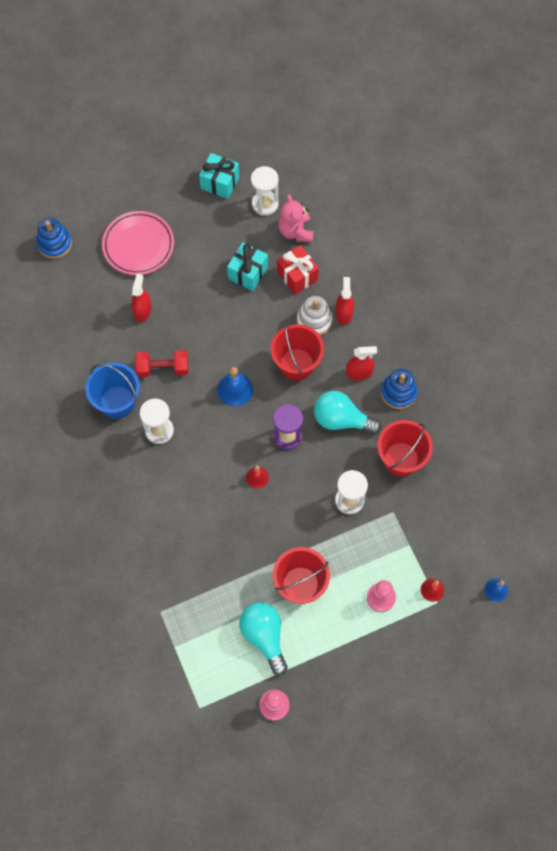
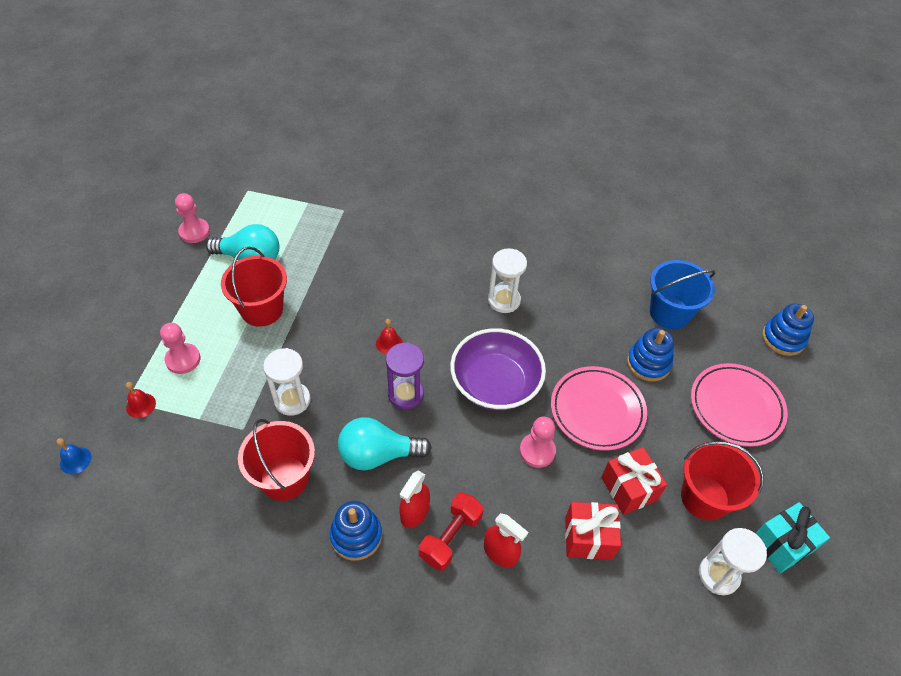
camera: 125 degrees right, 15 degrees down
(117, 402) = (560, 288): blue bucket -> blue bucket (670, 313)
(142, 311) = (648, 363): red spray bottle -> blue stacking toy
(163, 368) = (568, 341): red dumbbell -> red dumbbell (450, 537)
(206, 319) = (597, 410): none -> pink plate
(235, 389) = (495, 384): blue bell -> purple bowl
(248, 273) = (629, 488): turquoise gift -> red gift
(264, 335) = (537, 451): none -> pink pawn
(295, 231) = (654, 582): pink teddy bear -> none
(296, 364) = (477, 458): red bucket -> red bucket (704, 497)
(314, 320) = (516, 514): white stacking toy -> none
(341, 420) = (378, 454): turquoise light bulb -> turquoise light bulb turned 150 degrees counterclockwise

